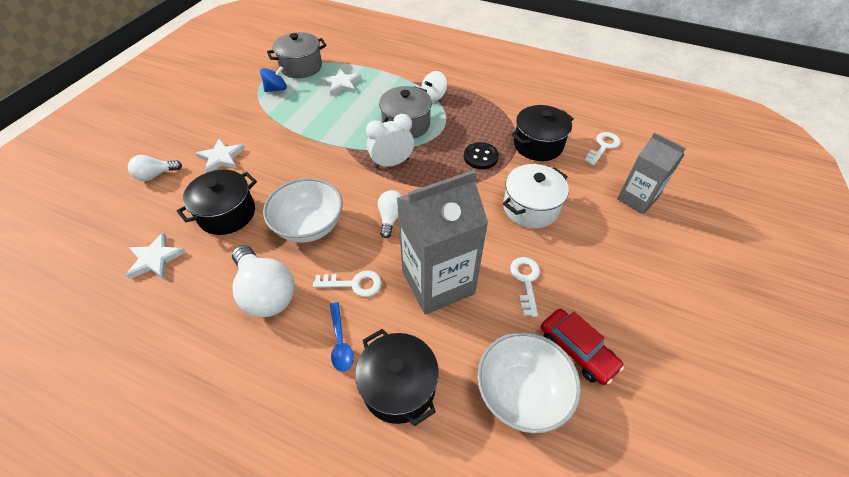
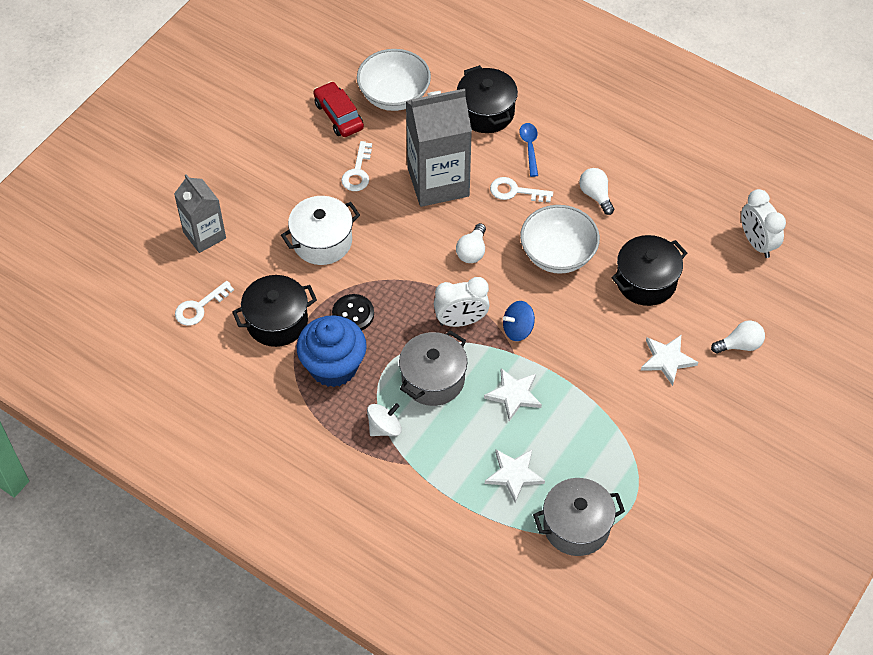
camera: 170 degrees left, 5 degrees up
(103, 265) = (757, 243): none -> white clock
(155, 259) = (707, 242): white star -> white star (514, 395)
(266, 292) = (596, 195): white light bulb -> white light bulb, size x0.56
(276, 89) = (611, 479): blue spinning top -> blue spinning top (518, 329)
(482, 123) = (333, 366): none -> blue cupcake

